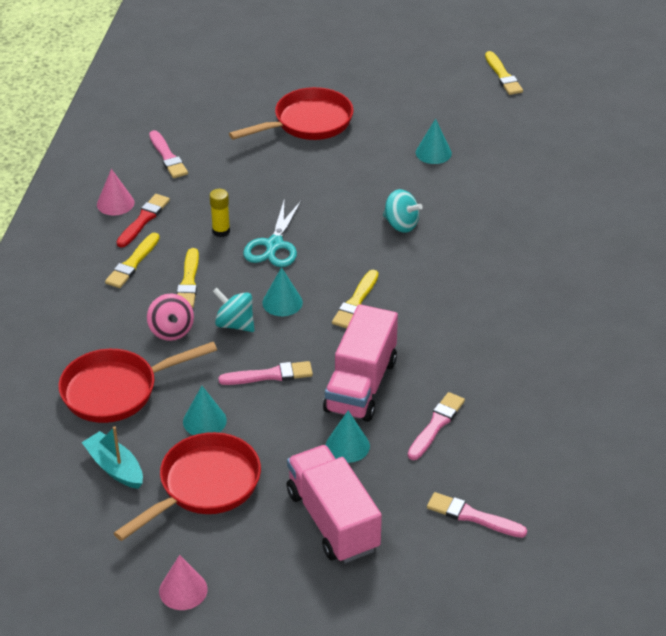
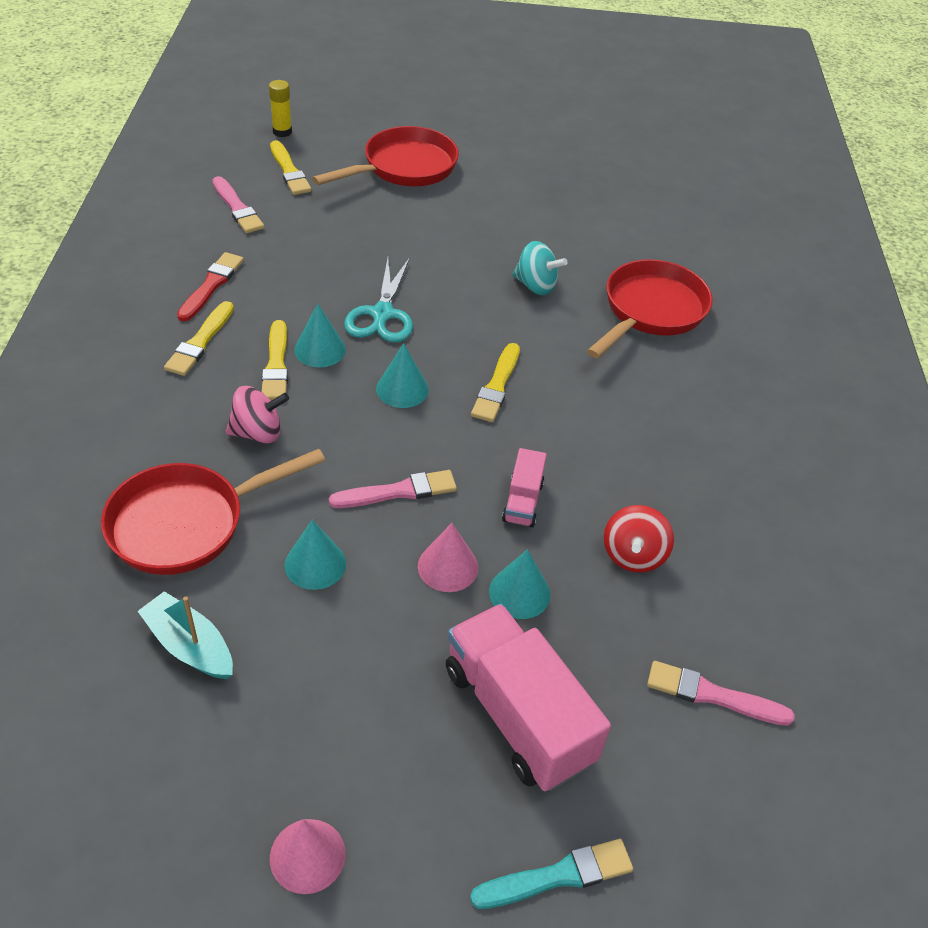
camera: 10 degrees left, 5 degrees up
(115, 203) = (173, 265): pink cone -> pink cone (448, 567)
(171, 331) = (258, 433): pink spinning top -> pink spinning top turned 75 degrees counterclockwise
(204, 486) = (324, 669): red pan -> red pan (650, 311)
(221, 231) = (312, 298): yellow glue stick -> yellow glue stick (282, 132)
(235, 324) = (343, 421): turquoise spinning top -> none
(342, 611) = (557, 876): none -> turquoise brush
(361, 385) = (523, 501): pink truck -> pink truck, size x0.49
(433, 153) = (558, 200): turquoise cone -> turquoise cone (320, 349)
(436, 425) = (633, 555): pink brush -> red spinning top
(503, 76) = (618, 116): yellow brush -> yellow brush (289, 171)

